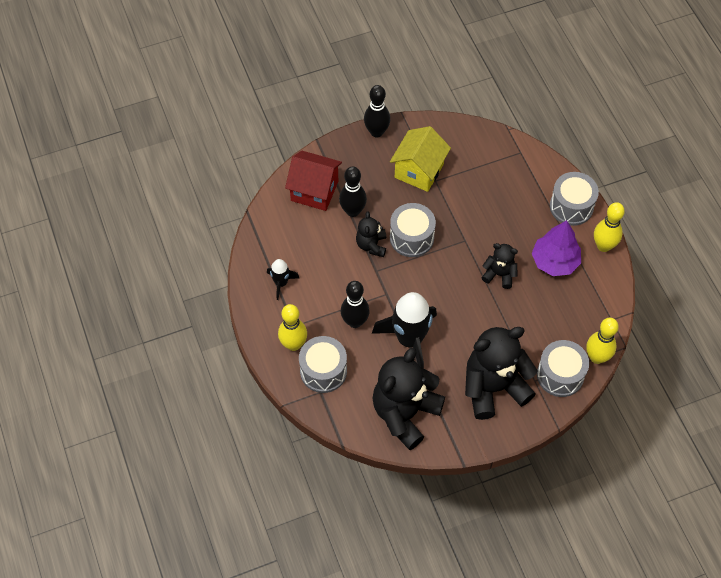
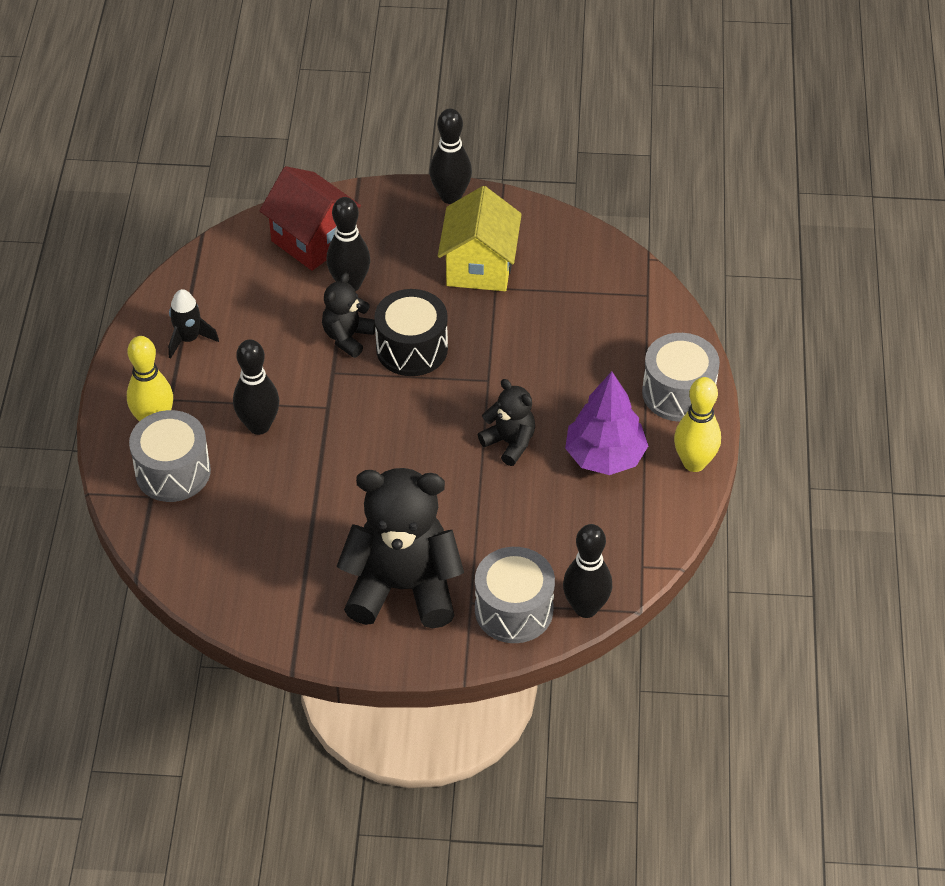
camera: 25 degrees right, 10 degrees down
(405, 413) = (251, 571): black teddy bear -> none
(409, 340) = (321, 478): black rocket -> none
(411, 238) = (412, 348): grey drum -> black drum
(419, 171) = (479, 267): yellow house -> yellow house turned 45 degrees counterclockwise
(597, 357) = (585, 608): yellow bowling pin -> black bowling pin

